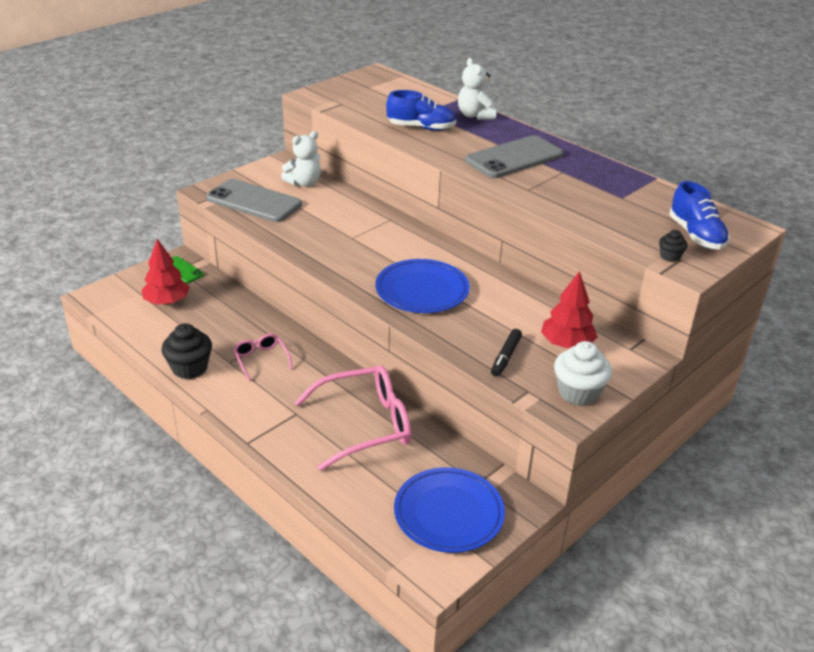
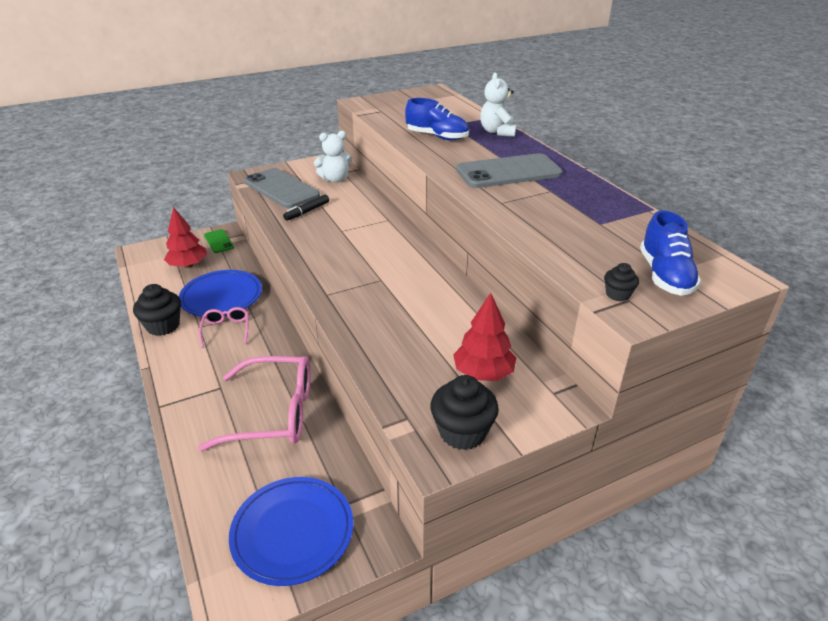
camera: 20 degrees right, 0 degrees up
(422, 290) = (371, 289): blue plate -> blue plate (221, 296)
(505, 357) = (408, 374): black marker -> black marker (307, 211)
(578, 392) = (462, 432): white cupcake -> black cupcake

